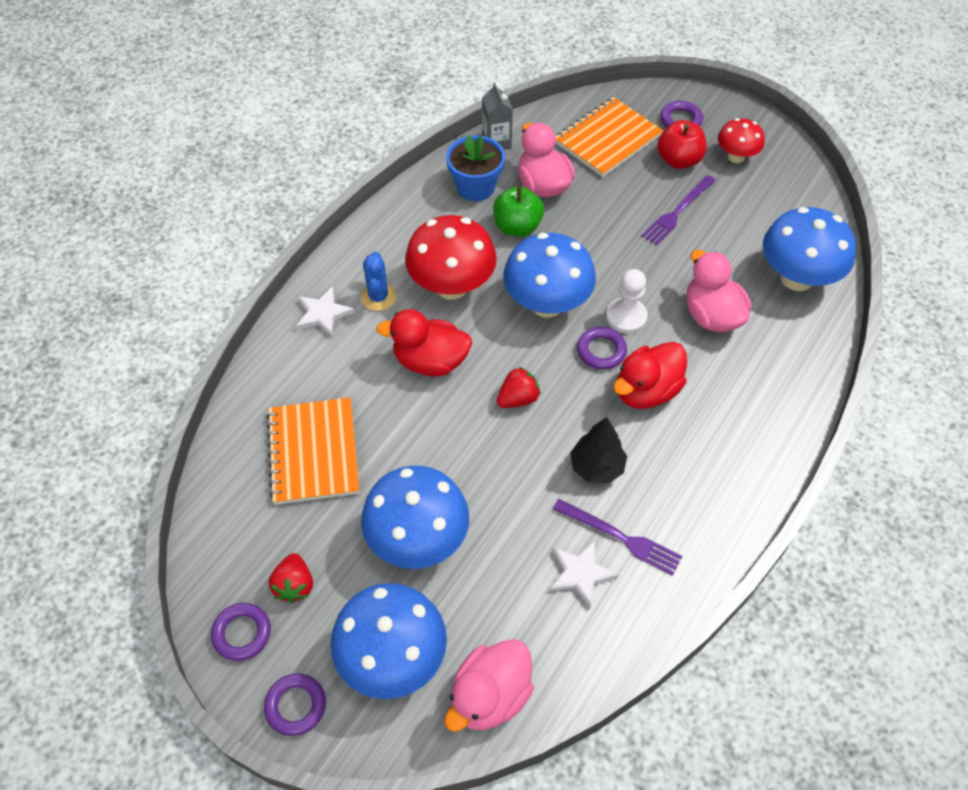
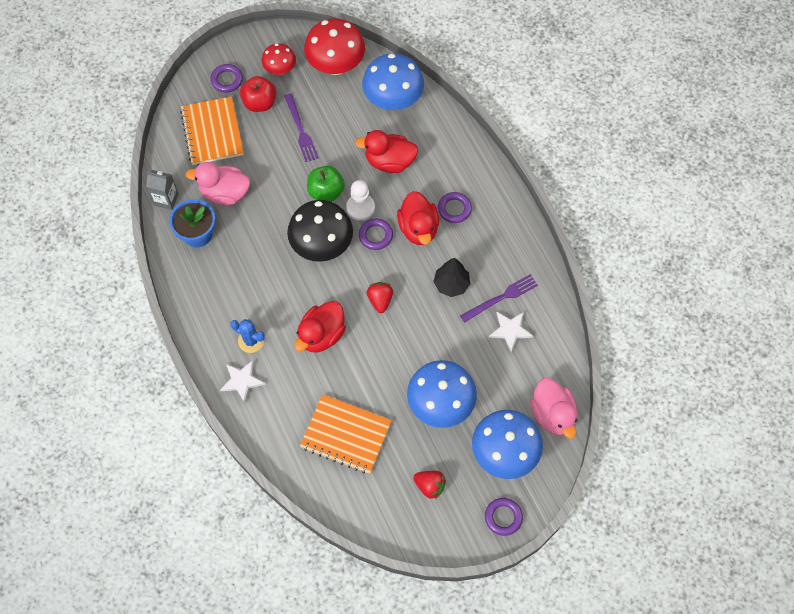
camera: 60 degrees left, 10 degrees up
(242, 633) = (443, 528): purple ring -> purple ring (454, 209)
(452, 286) = (271, 292): red mushroom -> red mushroom (336, 65)
(517, 227) = (249, 228): green apple -> green apple (326, 192)
(547, 304) = (322, 245): blue mushroom -> black mushroom
(711, 315) = (389, 161): pink duck -> red duck

